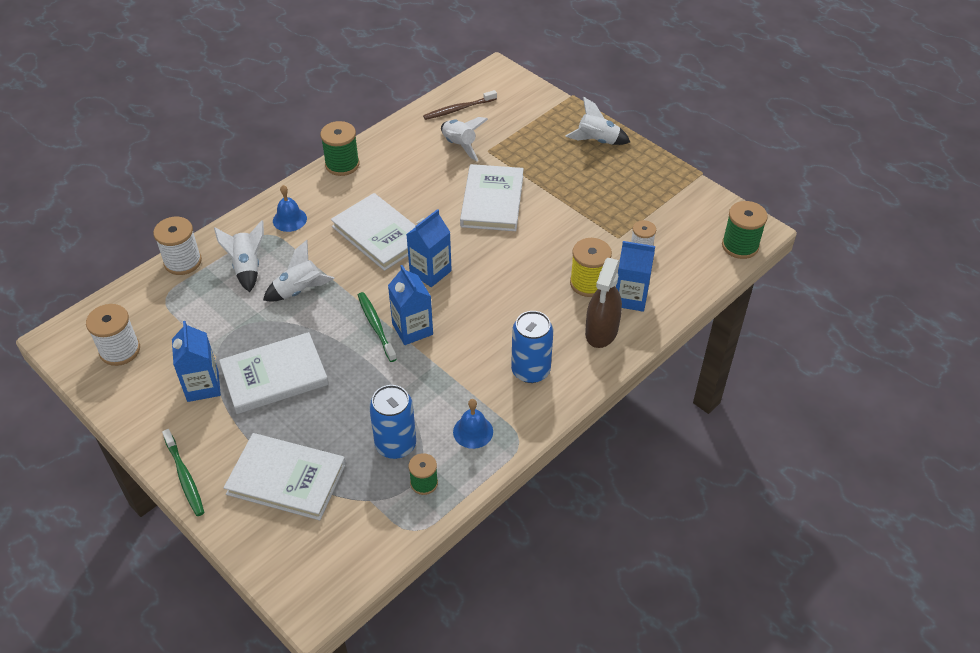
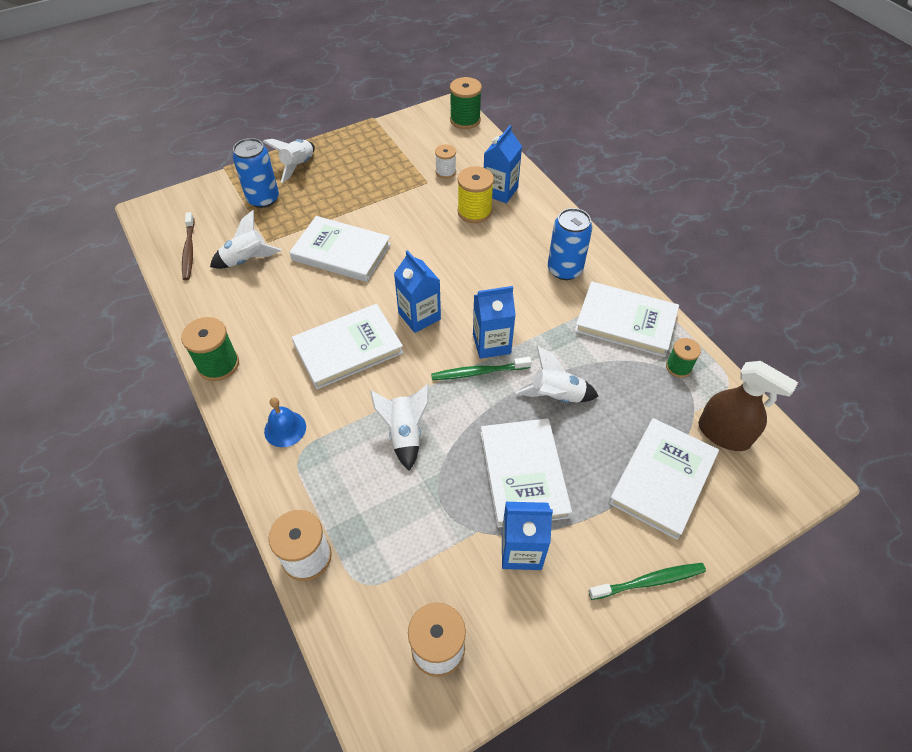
camera: 75 degrees left, 5 degrees up
(247, 267) = (347, 483): white rocket -> white rocket (556, 396)
(395, 445) = (632, 381): blue can -> blue can (263, 199)
(473, 431) = (625, 322): blue bell -> white book
(601, 331) = (532, 216): brown spray bottle -> brown spray bottle (724, 434)

